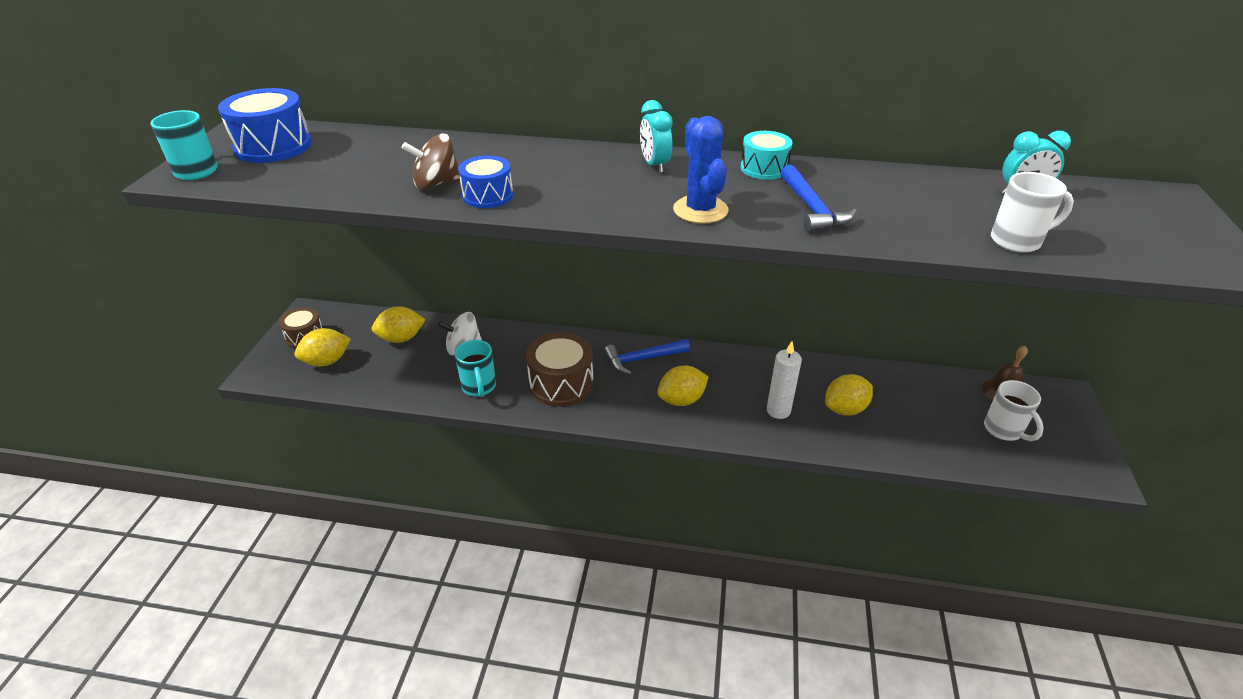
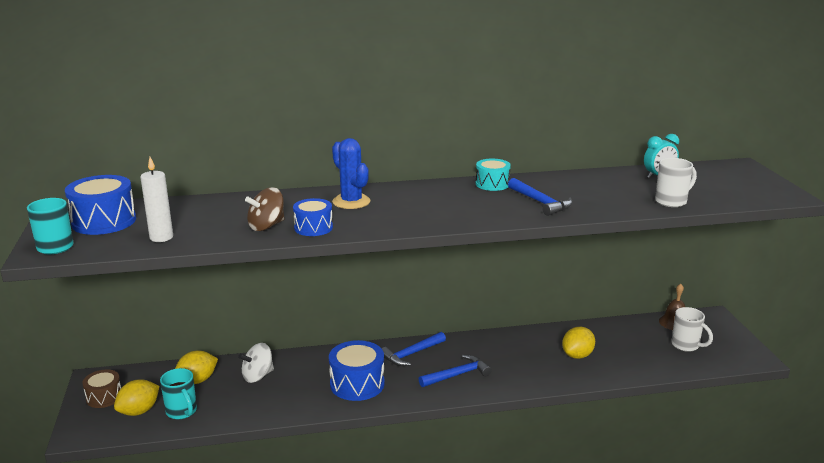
camera: 20 degrees left, 15 degrees down
(479, 387) = (290, 401): turquoise mug -> turquoise mug (182, 412)
(561, 383) = (357, 384): brown drum -> blue drum
(654, 165) = (417, 192): turquoise clock -> none
(681, 400) = (457, 375): yellow lemon -> blue hammer
(700, 210) = (470, 214): blue cactus -> blue cactus (351, 202)
(778, 411) = (532, 366): white candle -> white candle (161, 237)

